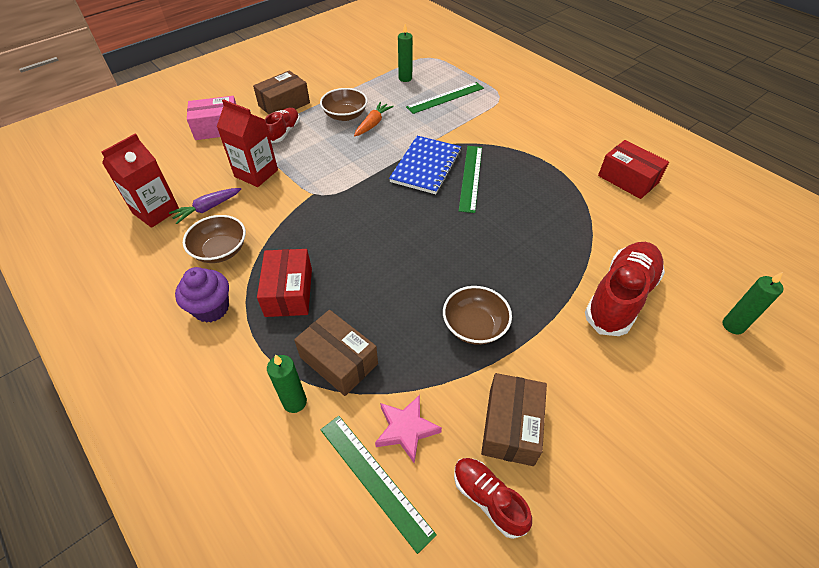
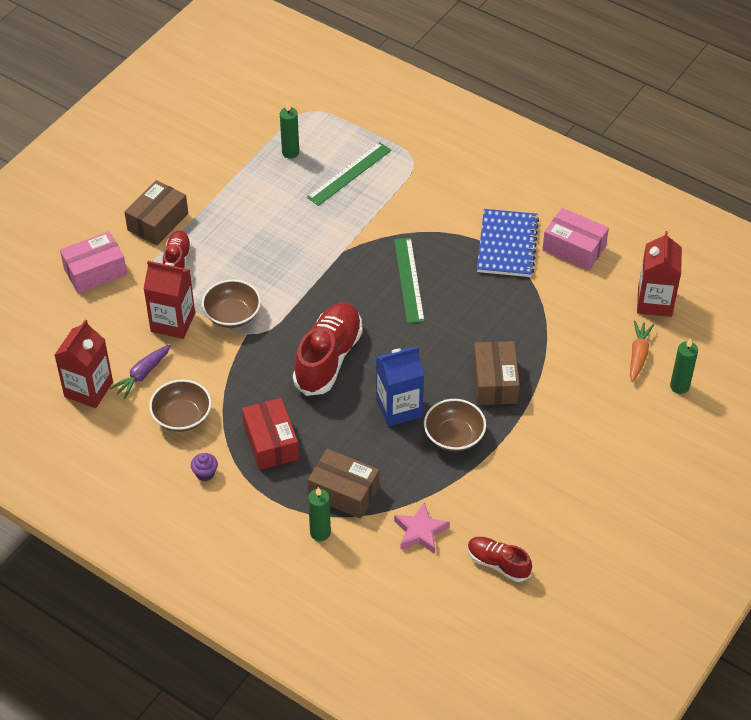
camera: 15 degrees left, 0 degrees up
(211, 308) = (205, 473): purple cupcake -> purple cupcake, size x0.56
(345, 115) = (239, 224): brown bowl -> brown bowl (232, 315)
(373, 124) = (276, 230): orange carrot -> orange carrot (638, 355)
(375, 479) = (407, 571): green ruler -> none
(426, 166) = (356, 275): blue notebook -> blue notebook (507, 245)
(426, 285) = (399, 408): none -> blue carton
(511, 426) = (504, 510): brown box -> brown box (495, 382)
(620, 297) = (579, 381): red shoe -> red shoe (328, 358)
(628, 179) = (574, 248): red box -> pink box
(706, 237) = (654, 302): none -> red carton

